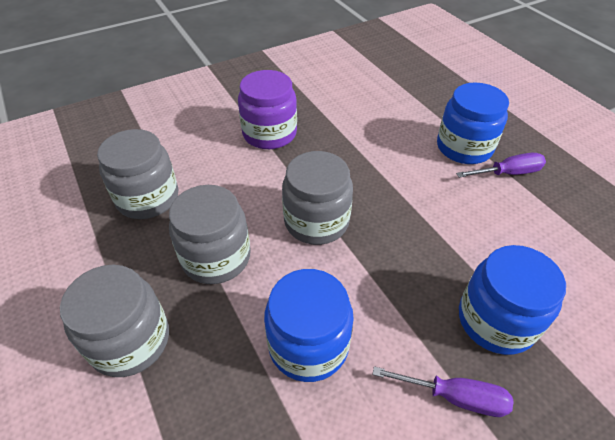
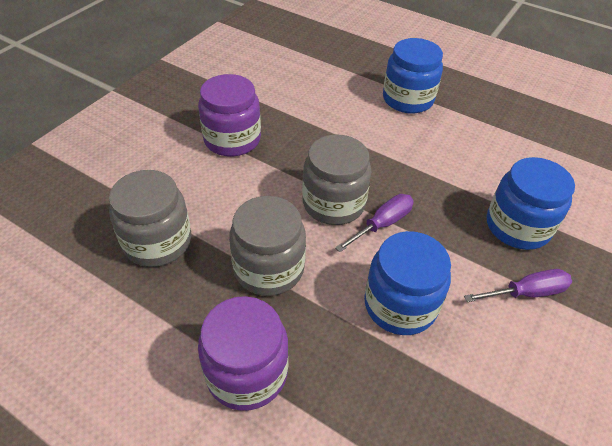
camera: 30 degrees left, 0 degrees up
(130, 340) = (247, 372): grey jar -> purple jar
(507, 173) = (453, 110): purple screwdriver -> purple screwdriver (382, 224)

